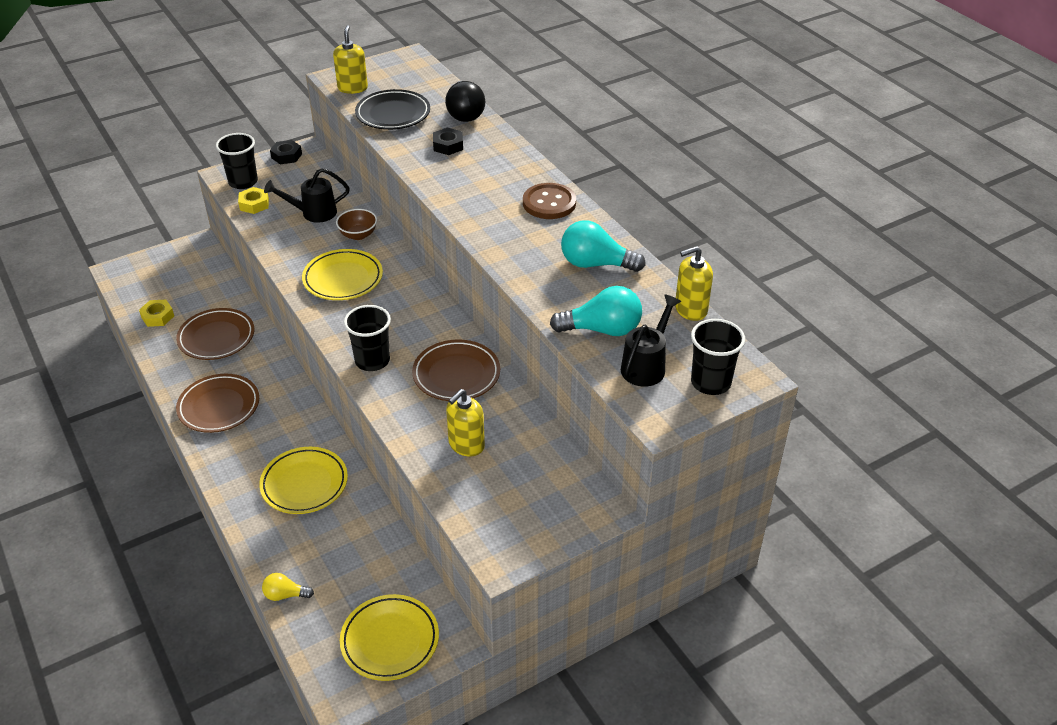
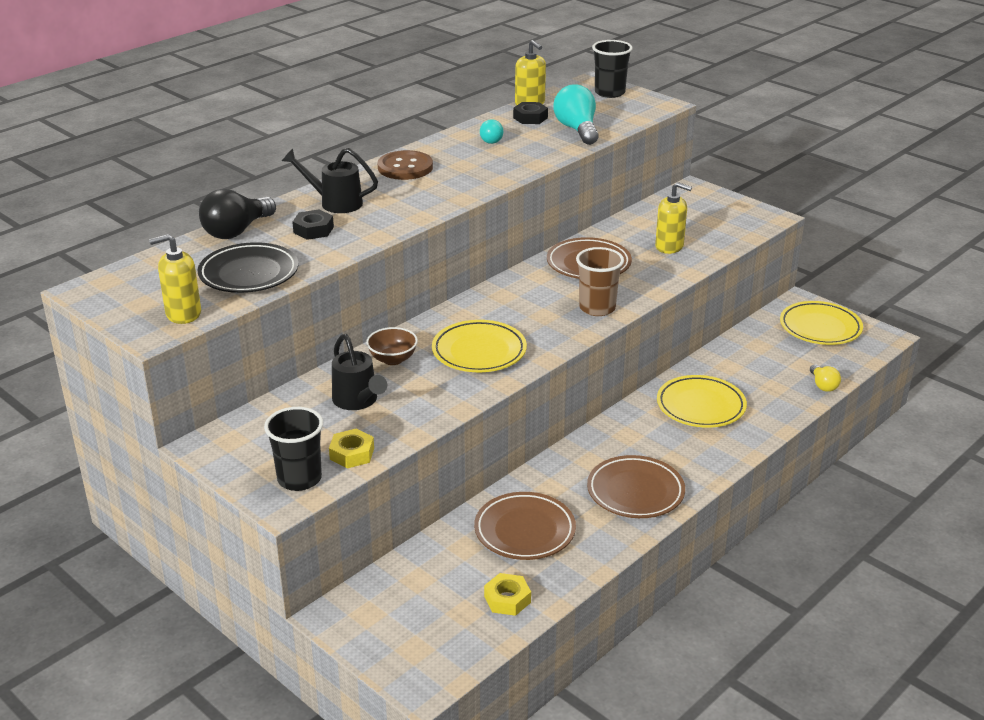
camera: 105 degrees left, 10 degrees down
(286, 156) = (222, 458): black nut -> black nut (530, 118)
(372, 361) = (597, 308): black cup -> brown cup
(465, 113) = (237, 231): black light bulb -> black light bulb turned 150 degrees clockwise
(596, 264) = (491, 140): turquoise light bulb -> turquoise light bulb, size x0.55
(646, 366) = (608, 112): black watering can -> black watering can (335, 203)

